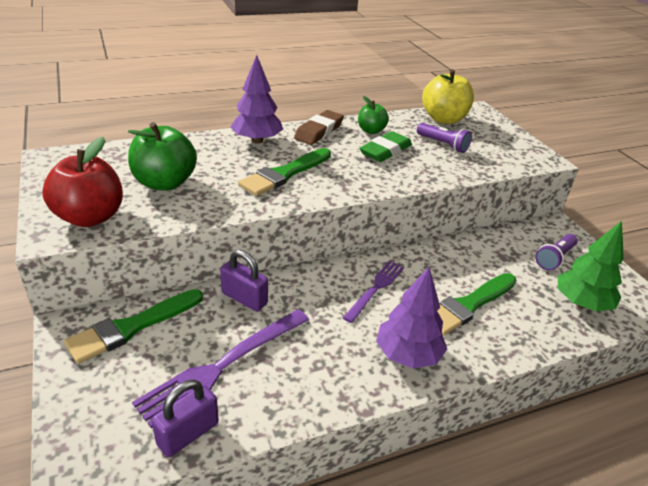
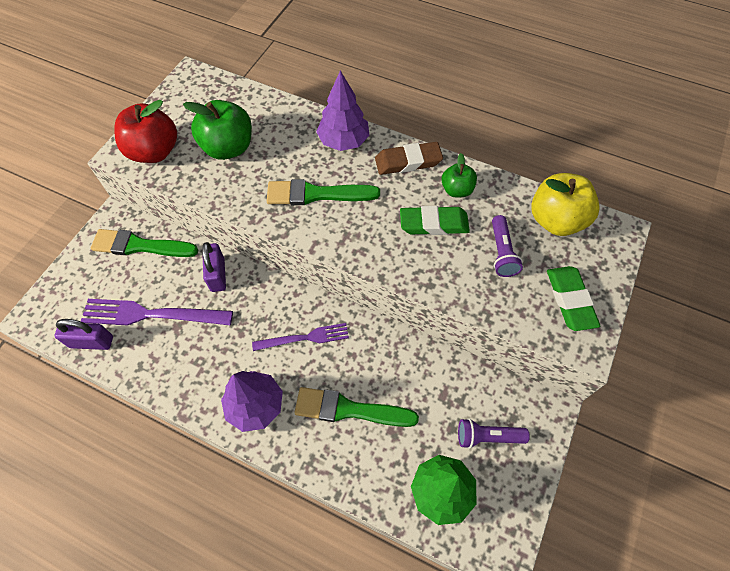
camera: 50 degrees right, 25 degrees up
(507, 146) = (570, 300): none -> green eraser

